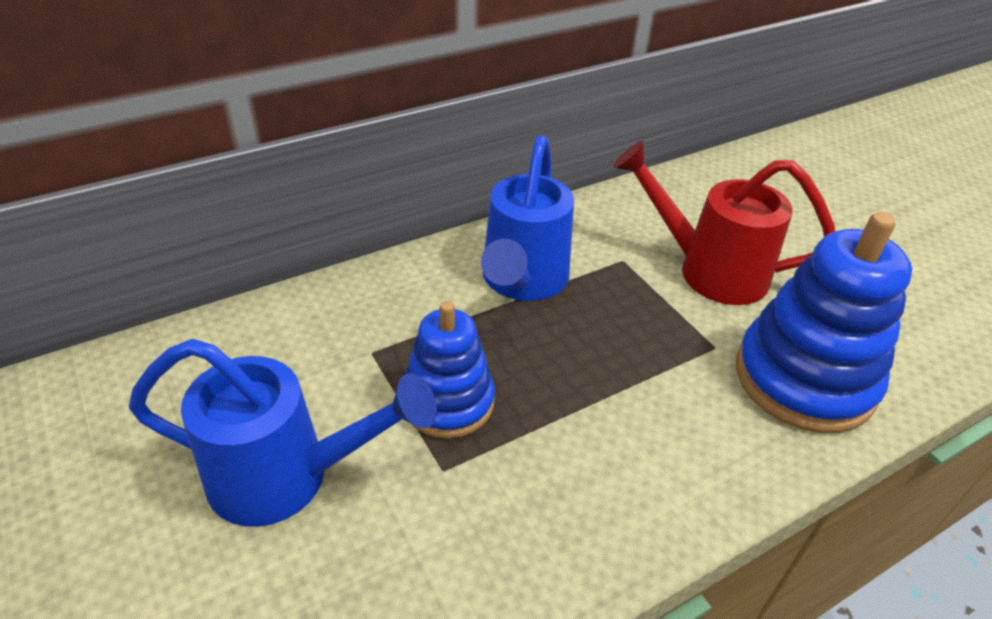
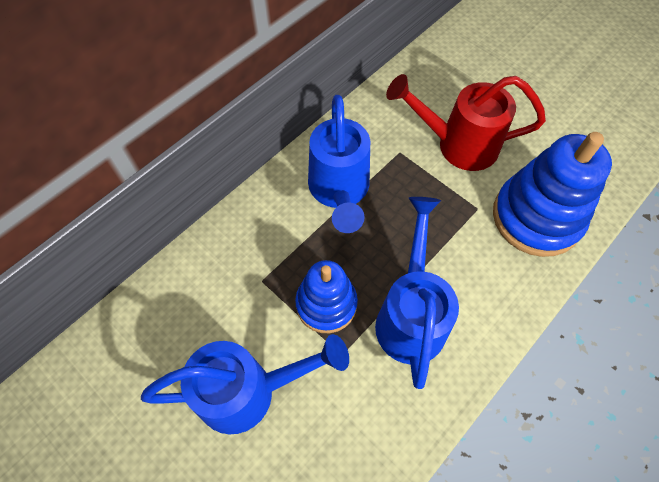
camera: 15 degrees left, 20 degrees up
(568, 448) = (411, 314): none -> blue watering can

